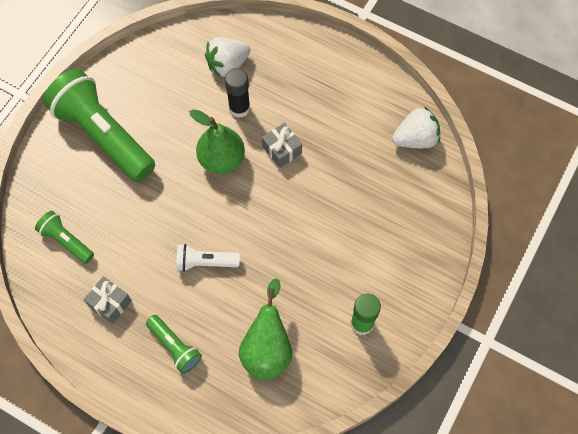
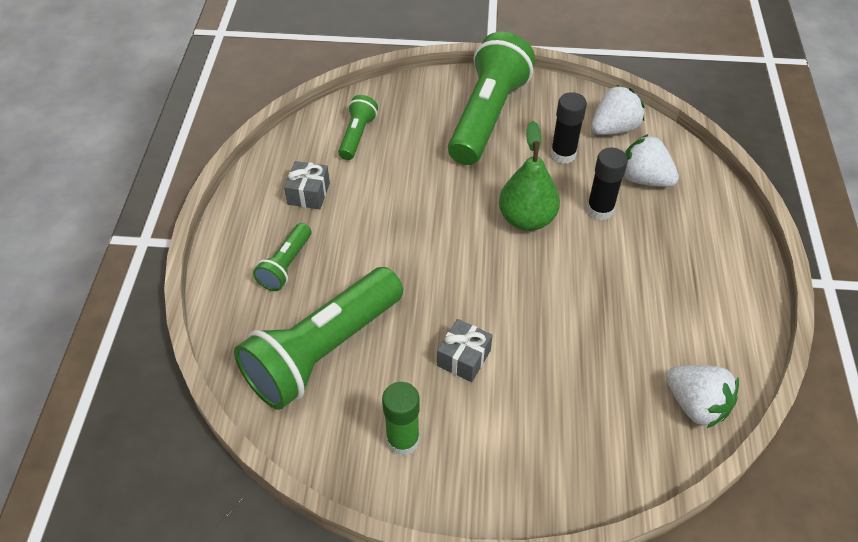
camera: 65 degrees right, 15 degrees down
(168, 57) = (614, 128): none -> white strawberry
(174, 104) = (563, 154): none -> black glue stick
(205, 262) = (396, 253): white flashlight -> none
(267, 348) = (323, 351): green pear -> green flashlight
(282, 150) = (577, 268): grey gift -> grey gift (464, 358)

